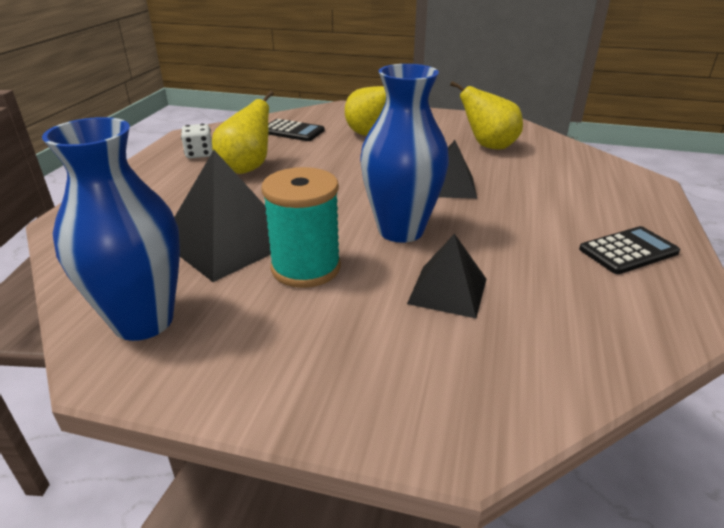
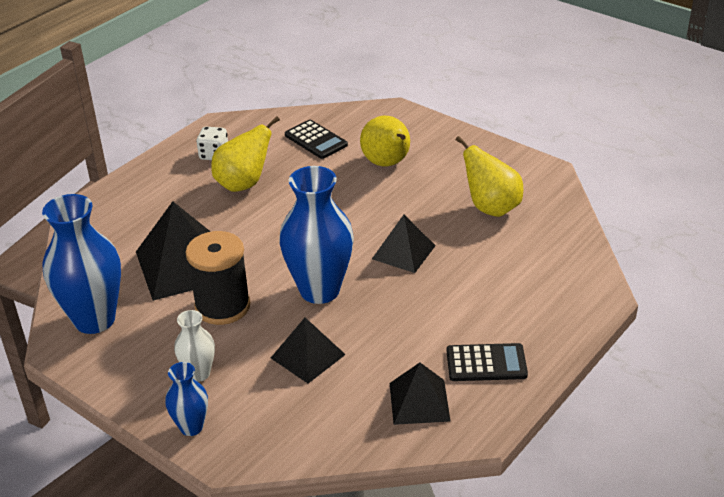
camera: 25 degrees right, 5 degrees up
(306, 268) = (222, 306): turquoise spool -> black spool
(333, 345) = (199, 373): none -> white vase
(376, 417) = (191, 427): none -> blue vase
(612, 302) = (419, 401): none -> black pyramid

